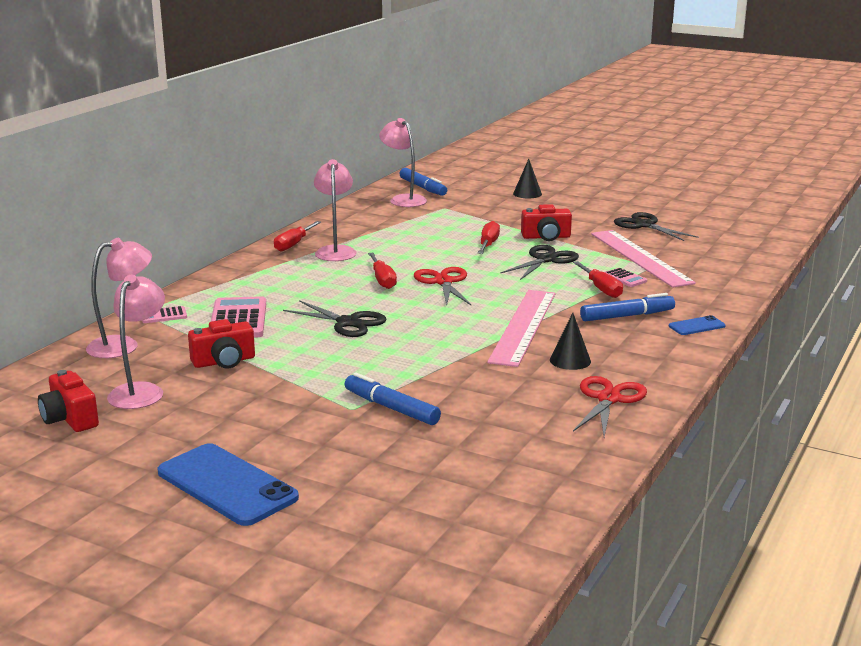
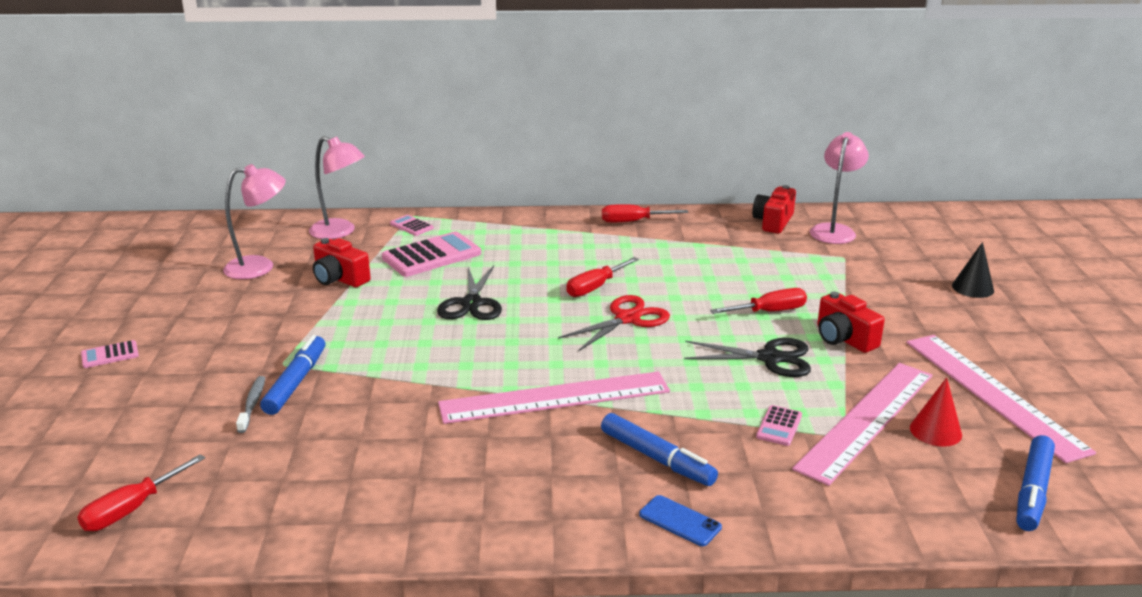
camera: 60 degrees right, 5 degrees up
(70, 419) = (196, 259): red camera -> red camera (773, 222)
(227, 485) = (110, 355): blue phone -> pink calculator
(335, 251) = (642, 244): pink lamp -> none
(406, 430) = (252, 404): none -> grey toothbrush
(423, 188) = (887, 229): blue marker -> blue marker (1032, 491)
(570, 360) = (488, 452): black cone -> none
(601, 289) = (723, 418): red screwdriver -> red screwdriver (132, 509)
(608, 399) = (402, 505): red scissors -> none
(645, 225) = (992, 394): black scissors -> pink ruler
(667, 247) = (935, 431): none -> red cone

